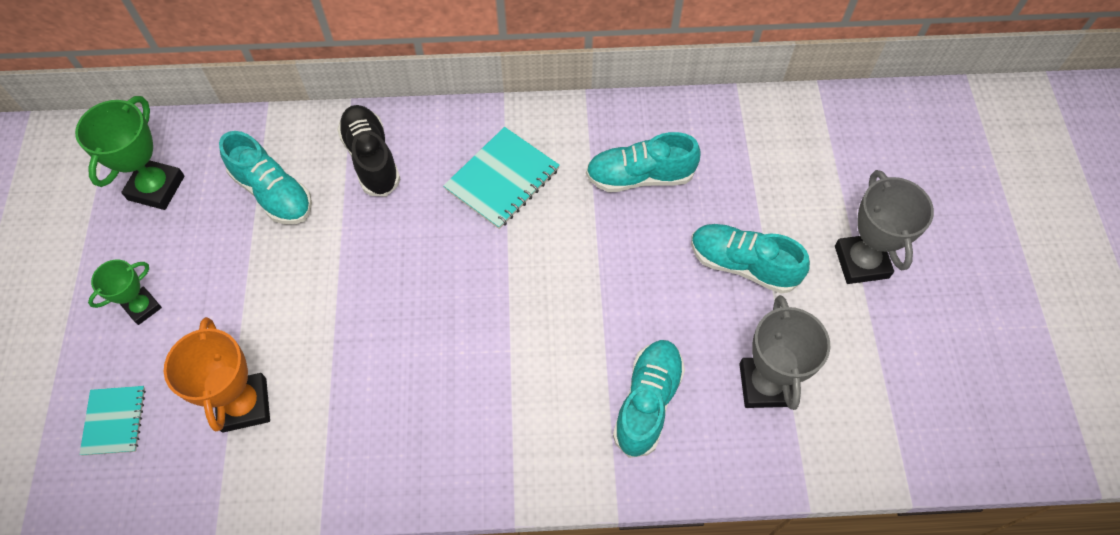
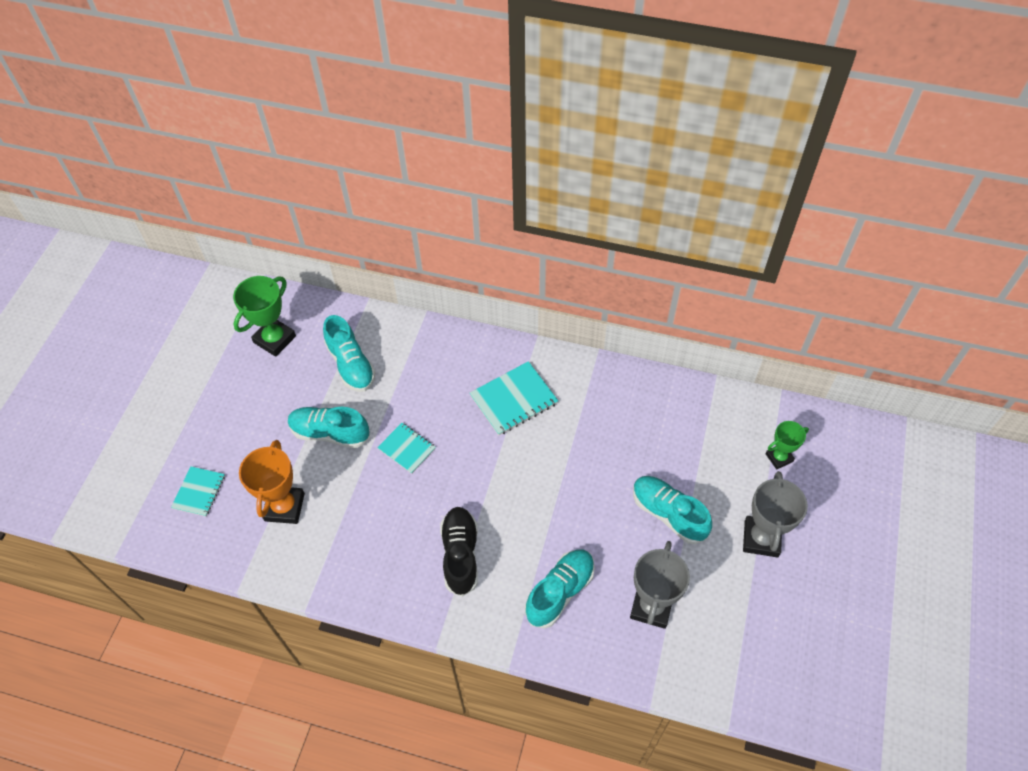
camera: 20 degrees right, 5 degrees down
(143, 307) = (240, 420): green trophy -> green trophy (779, 457)
(371, 159) = (426, 359): black shoe -> black shoe (460, 555)
(385, 279) = (407, 448): none -> turquoise notebook
(640, 176) = (615, 426): turquoise shoe -> turquoise shoe (330, 433)

